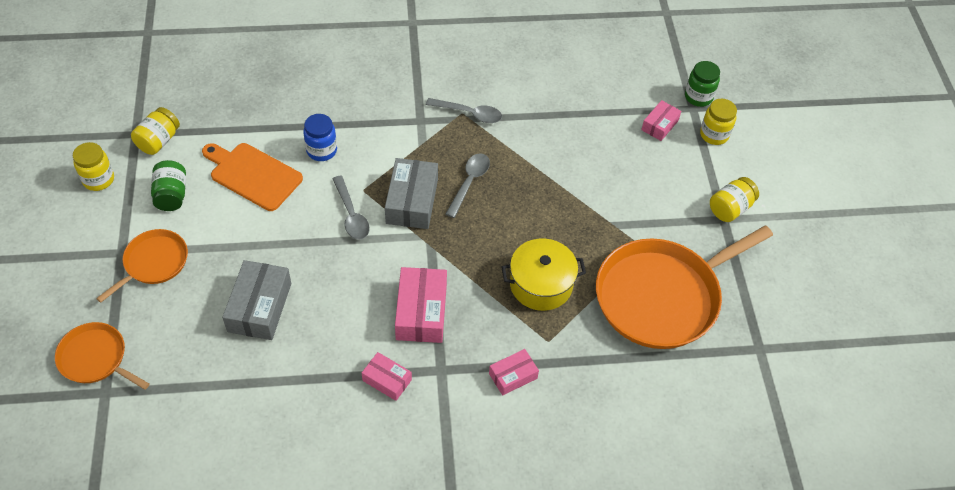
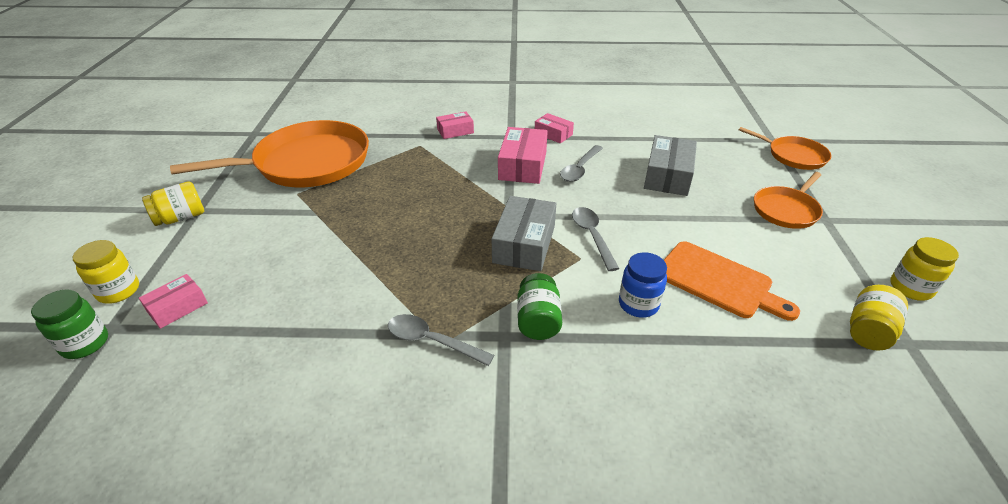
camera: 170 degrees left, 15 degrees down
(171, 195) = (807, 266): green jar -> green jar (538, 321)
(469, 182) = (454, 258): grey spoon -> grey spoon (580, 169)
(541, 284) = (410, 175): yellow pot -> none

